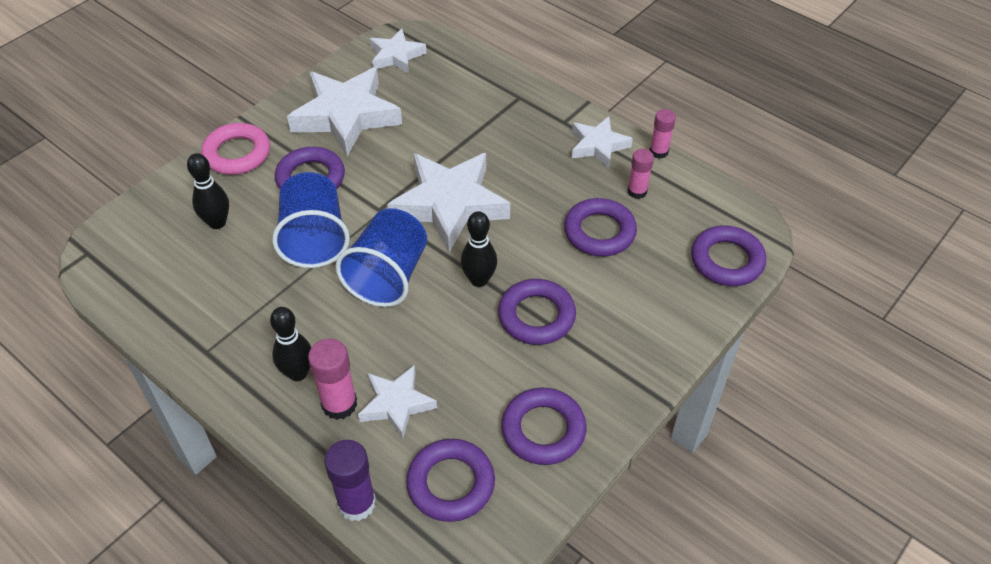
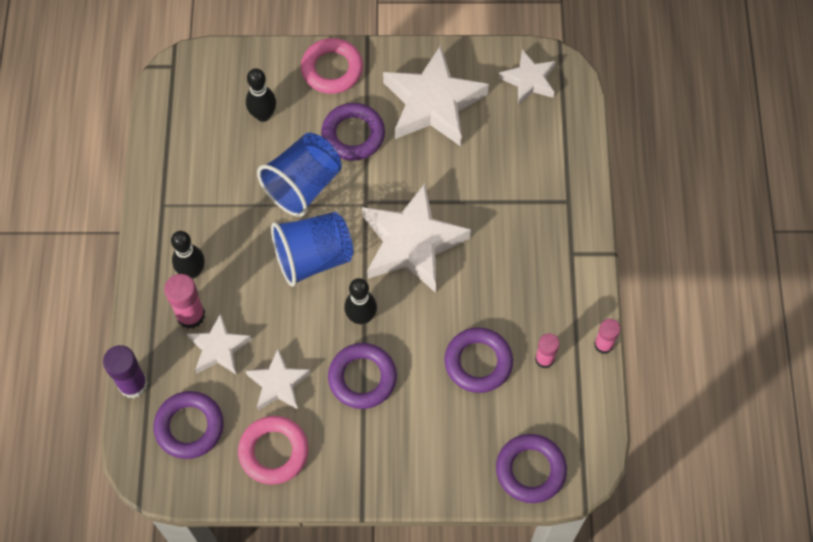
camera: 50 degrees right, 15 degrees up
(543, 430) = (274, 452): purple ring -> pink ring
(598, 145) = (568, 296): white star -> white star (278, 384)

